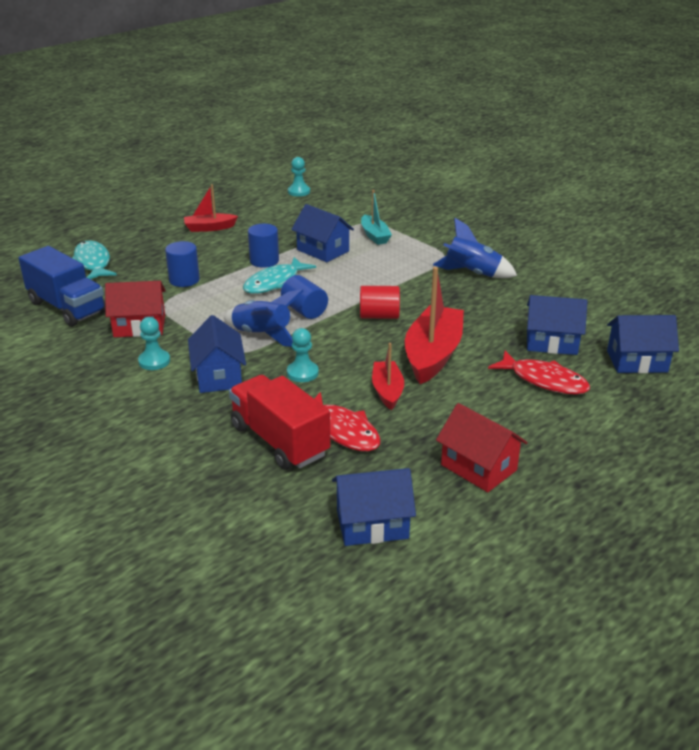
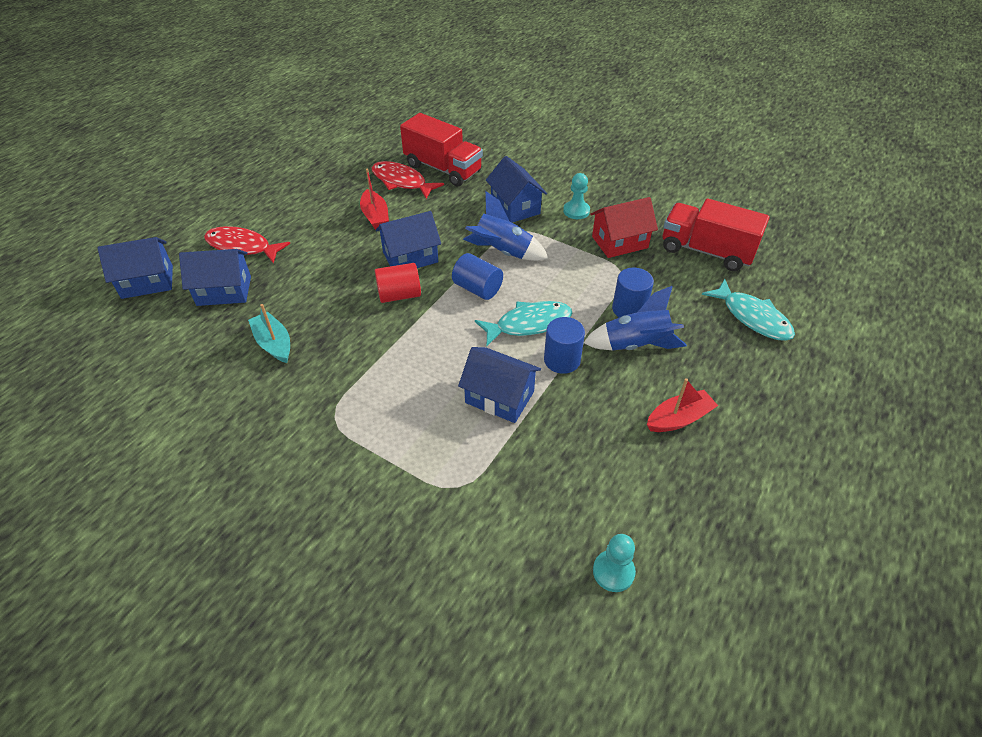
camera: 165 degrees right, 15 degrees up
(67, 307) = (706, 251): blue truck -> red truck
(275, 282) = (529, 324): turquoise fish -> turquoise fish turned 45 degrees clockwise
(302, 373) = (449, 220): turquoise pawn -> none
(372, 524) = (368, 135): blue house -> blue house (410, 257)
(375, 236) = (440, 449): turquoise boat -> turquoise boat (274, 343)
(433, 354) = (340, 257): red boat -> none
(472, 273) = (298, 386): blue rocket -> blue rocket (635, 345)
(478, 467) = (303, 173): red house -> none

